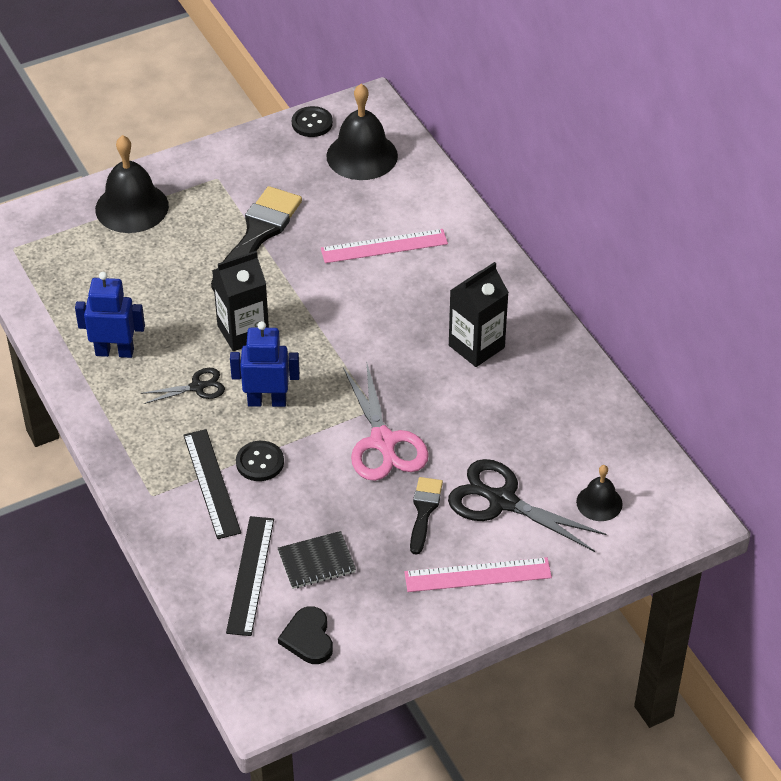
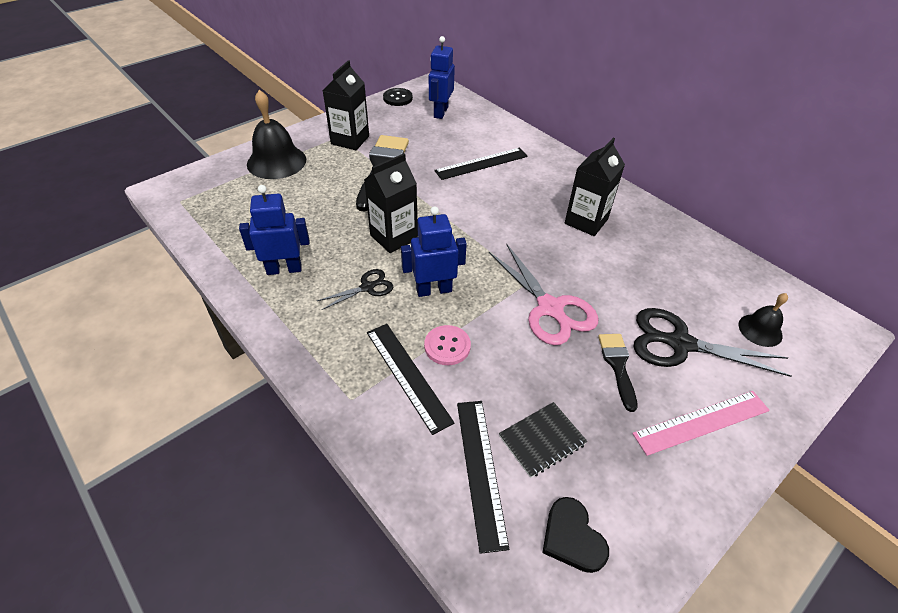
camera: 15 degrees left, 0 degrees up
(229, 186) = (350, 140): none -> black carton
(260, 462) = (447, 346): black button -> pink button
(362, 155) = (440, 112): black bell -> blue robot
(384, 246) = (481, 163): pink ruler -> black ruler

